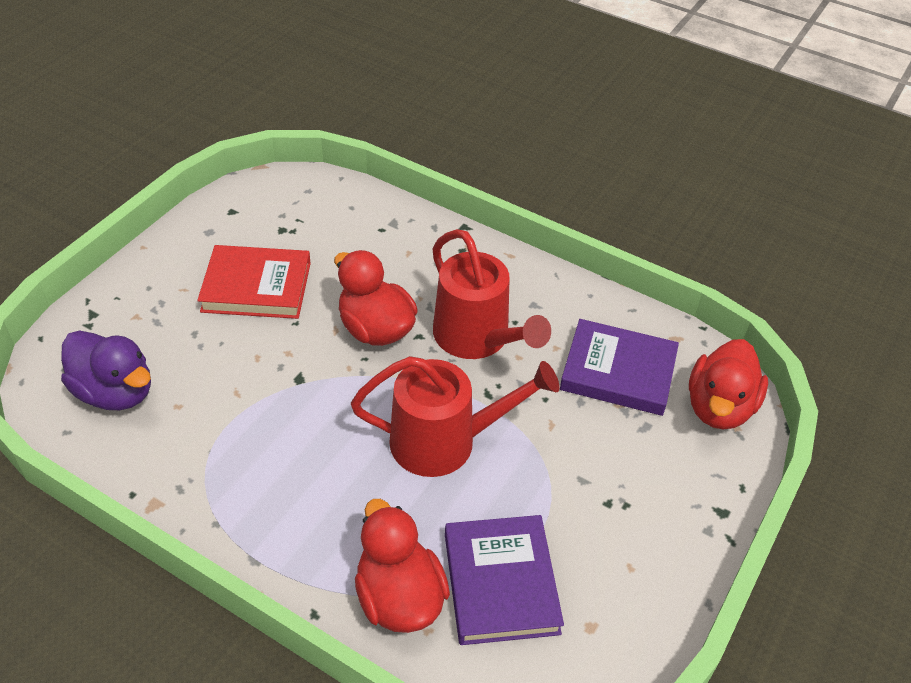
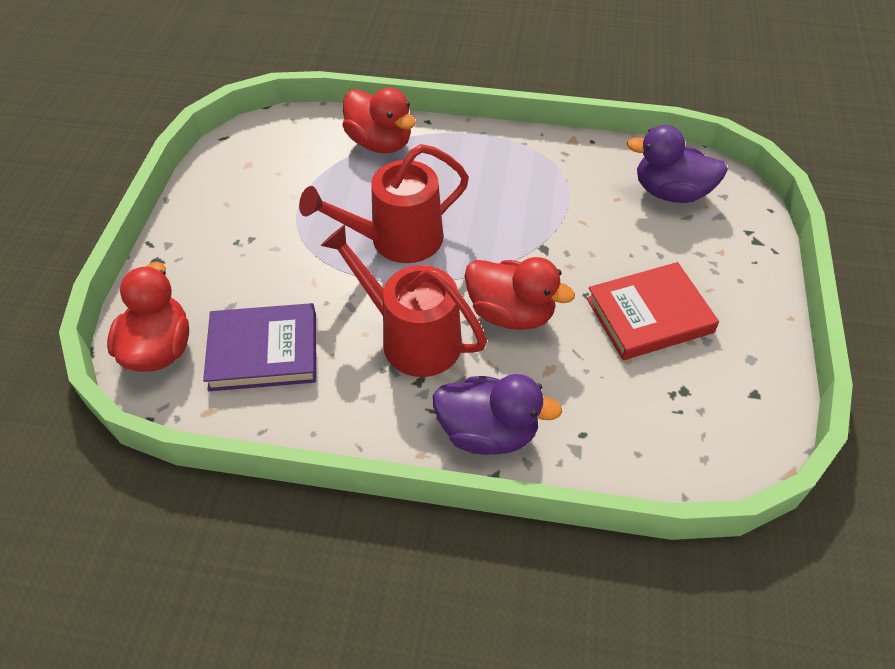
camera: 160 degrees right, 5 degrees up
(452, 252) = (488, 432): none -> purple duck
(501, 583) = (316, 168): purple book -> none

